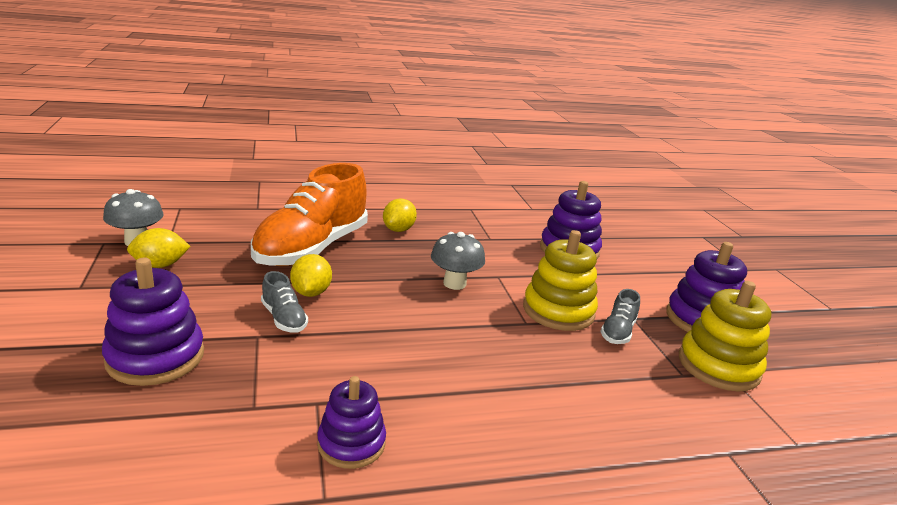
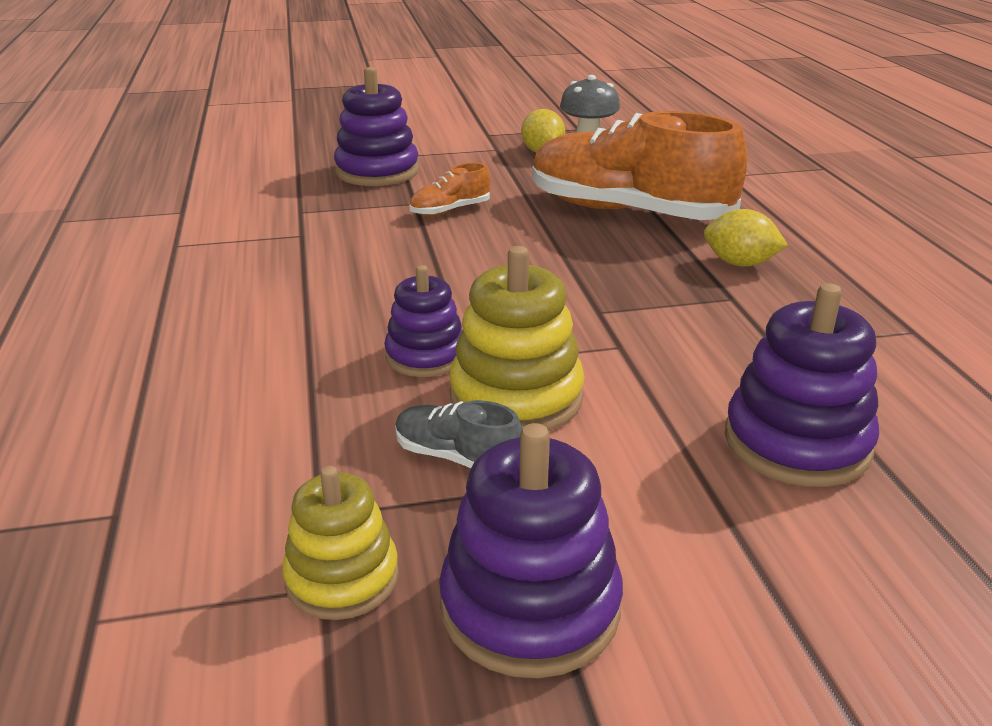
camera: 95 degrees right, 5 degrees up
(284, 318) = (450, 210): grey shoe -> orange shoe
(311, 292) = (510, 219): yellow lemon -> none
(351, 443) = (238, 252): purple stacking toy -> purple stacking toy (426, 356)
(454, 283) = (574, 307): grey mushroom -> none
(718, 366) = (342, 578): yellow stacking toy -> yellow stacking toy, size x0.65

